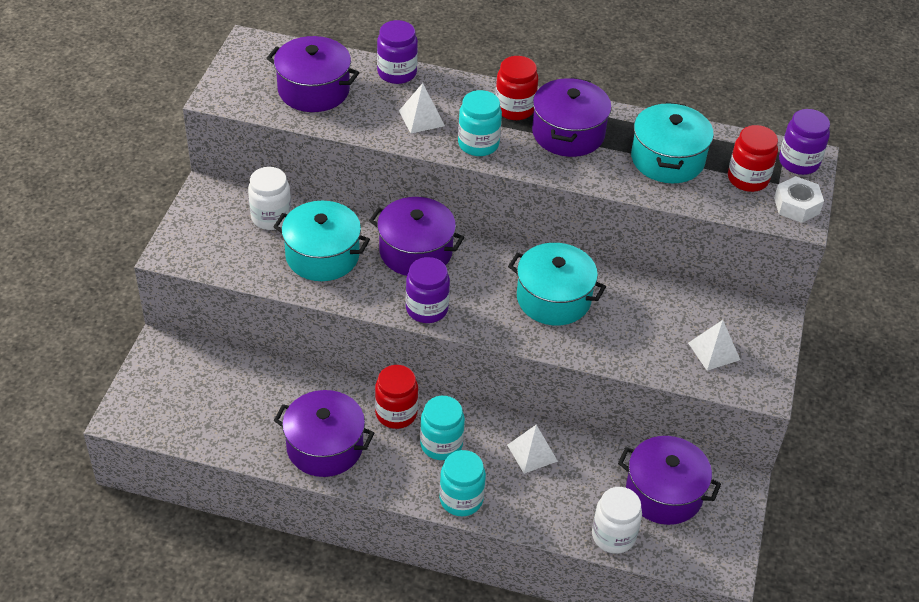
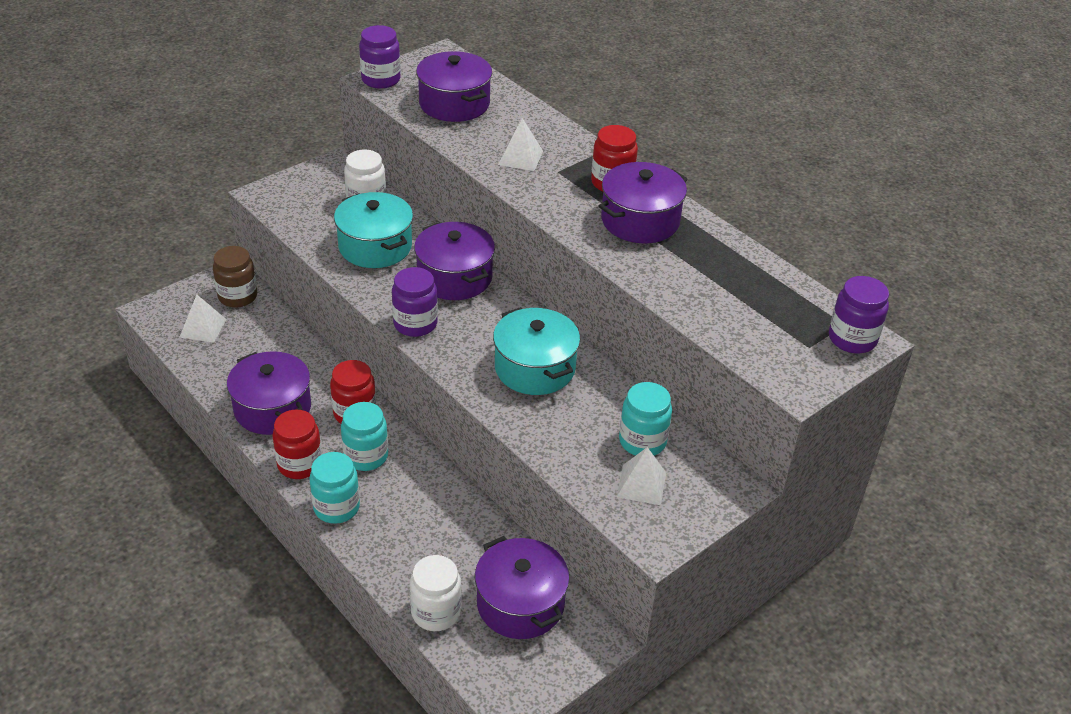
camera: 35 degrees right, 5 degrees down
(187, 362) = (238, 296): none -> brown jar
(397, 73) = (538, 118): purple jar -> purple jar (381, 80)
(478, 144) = (547, 195): turquoise jar -> turquoise jar (642, 441)
(532, 453) = (435, 504): white pyramid -> white pyramid (203, 328)
(667, 159) = (714, 279): turquoise pot -> none
(748, 179) = (779, 329): red jar -> red jar (299, 464)
(796, 205) = (807, 374): white nut -> none

